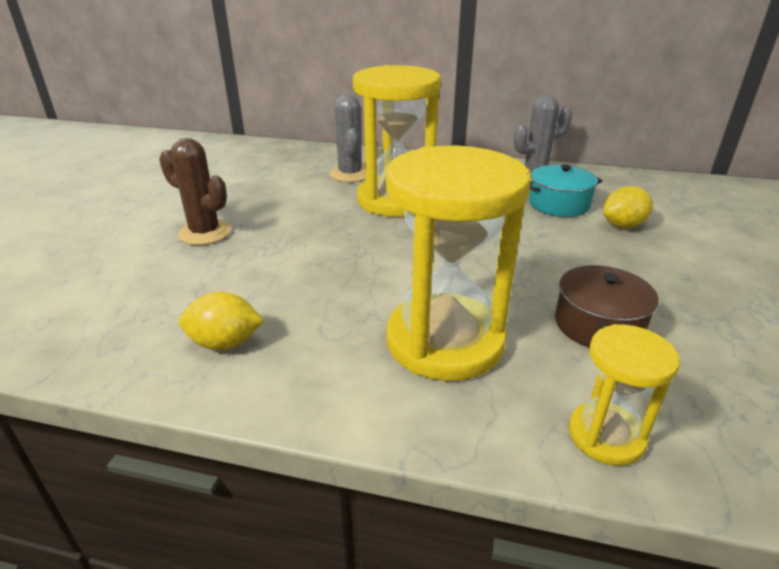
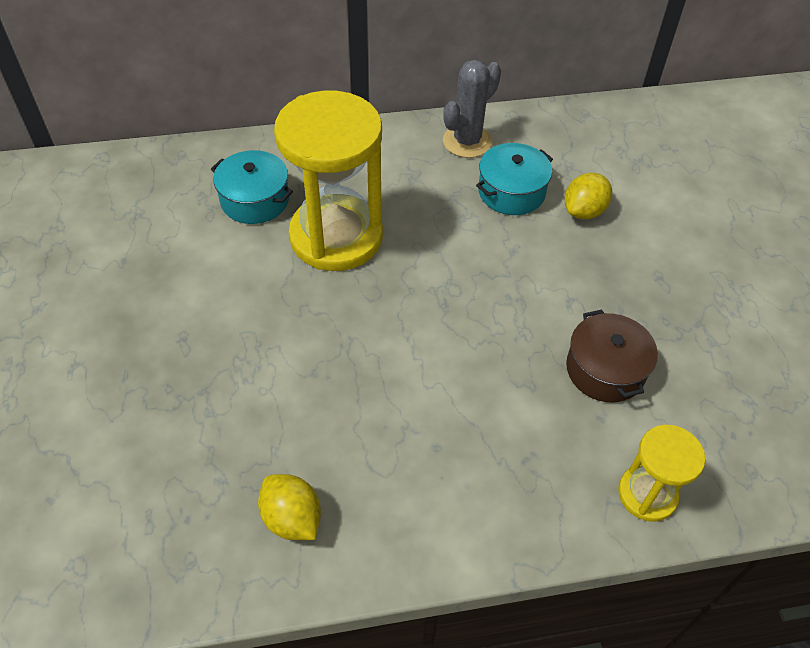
camera: 25 degrees left, 20 degrees up
(205, 233) = (151, 367): brown cactus -> none
(225, 343) = (292, 518): yellow lemon -> yellow lemon turned 75 degrees clockwise
(350, 174) = (255, 200): grey cactus -> turquoise pot
(445, 341) = (487, 439): yellow hourglass -> none

